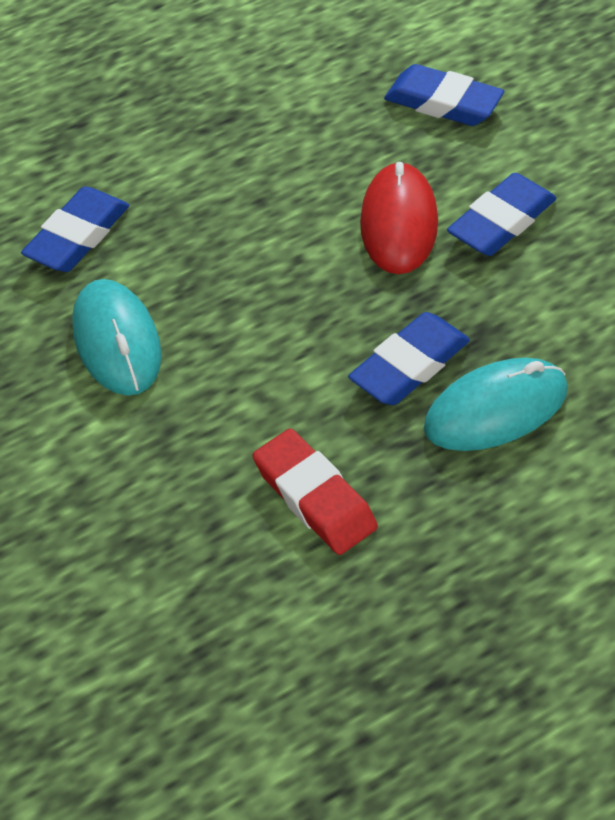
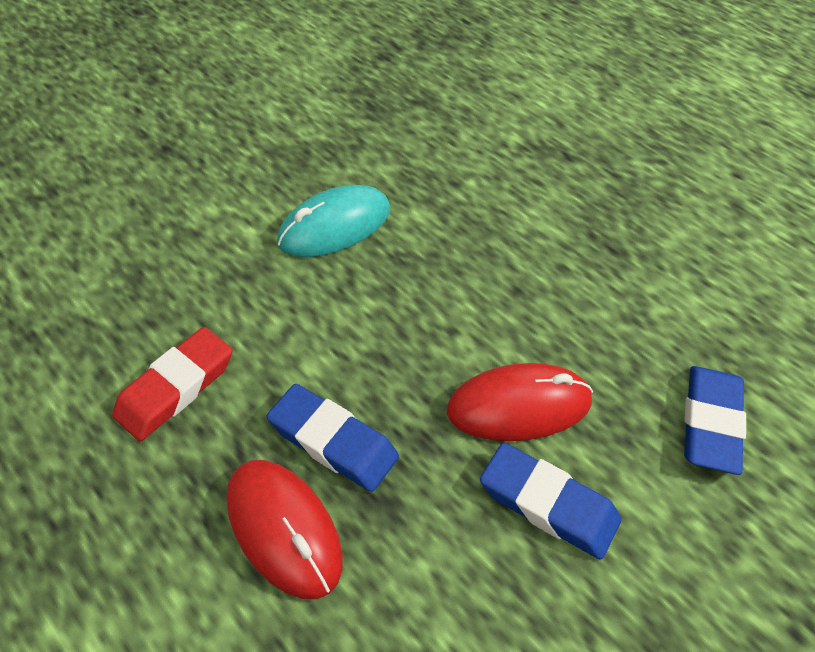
camera: 75 degrees right, 0 degrees up
(78, 236) = (442, 181): blue eraser -> none
(495, 409) = (284, 529): turquoise mouse -> red mouse

